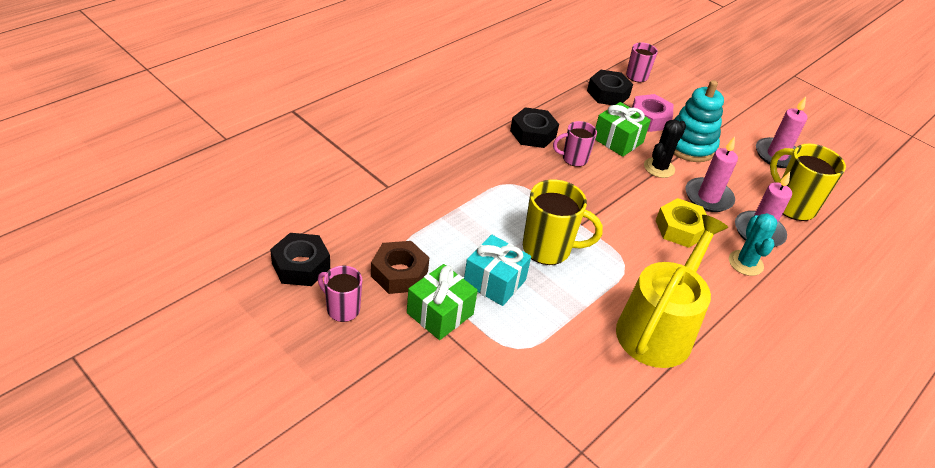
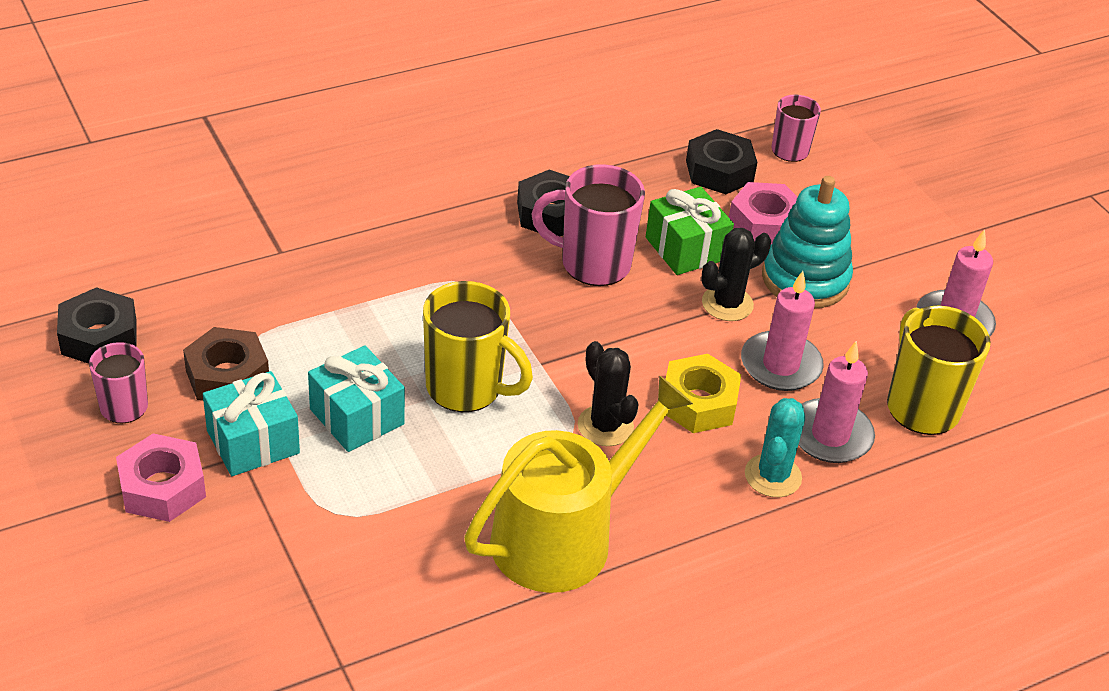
camera: 20 degrees right, 0 degrees up
(399, 359) = (162, 487): none -> pink nut
(440, 313) = (253, 442): green gift -> turquoise gift
(573, 159) = (593, 264): pink mug -> pink mug, size x1.65
(639, 254) = (605, 426): none -> black cactus

